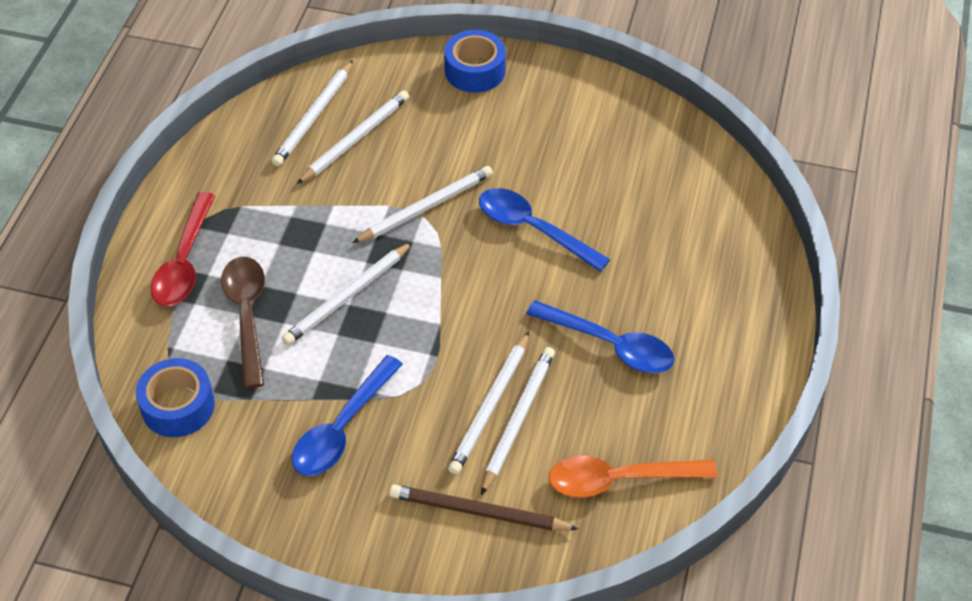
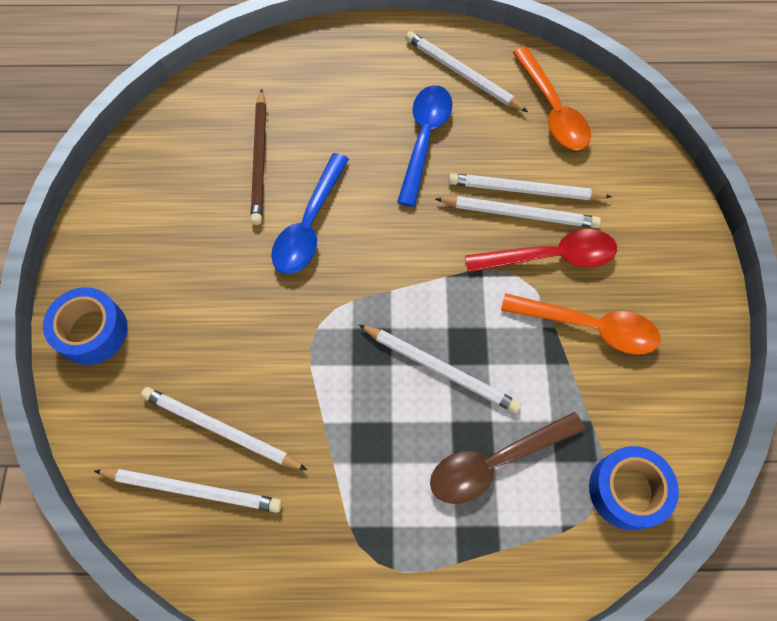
camera: 105 degrees left, 15 degrees up
(184, 261) = (446, 561): red spoon -> red spoon (550, 257)
(342, 428) = (589, 326): blue spoon -> orange spoon
(426, 207) = (304, 328): white pencil -> white pencil (462, 74)
(479, 512) = (623, 198): brown pencil -> brown pencil (260, 159)

